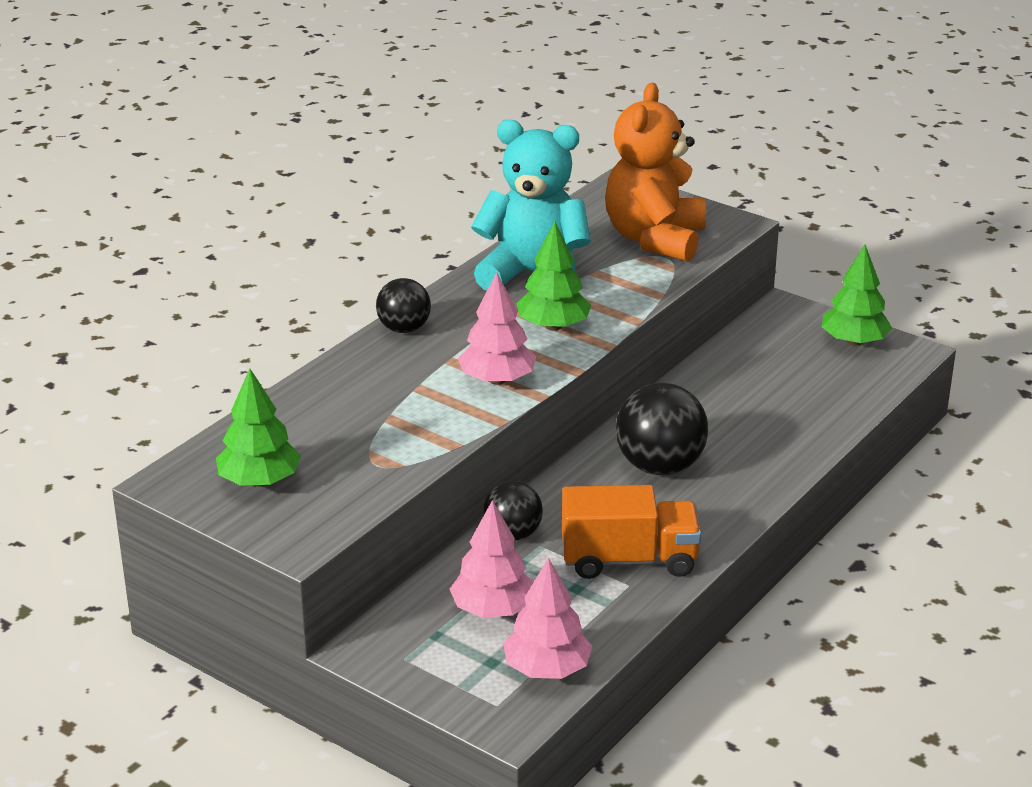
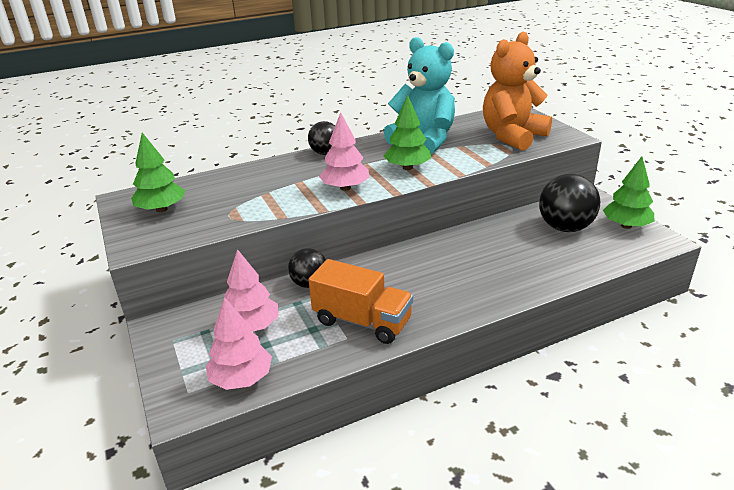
camera: 30 degrees right, 0 degrees up
(660, 466) = (434, 268): black ball -> black ball (565, 228)

